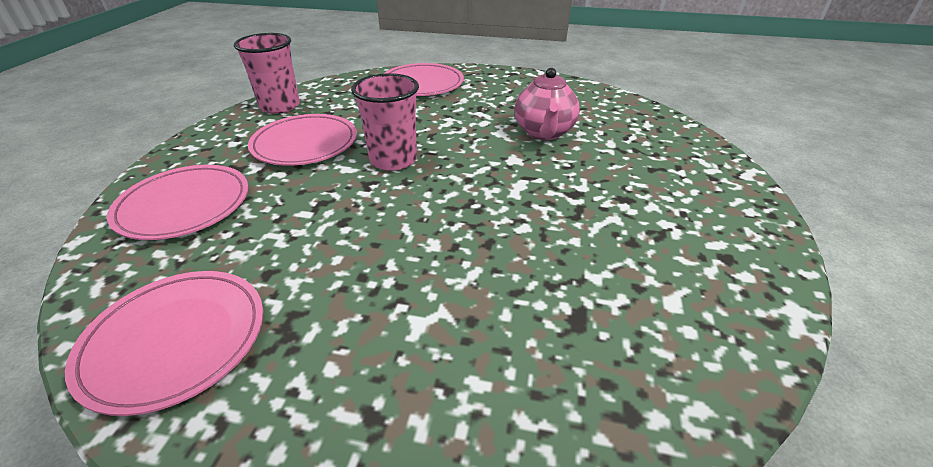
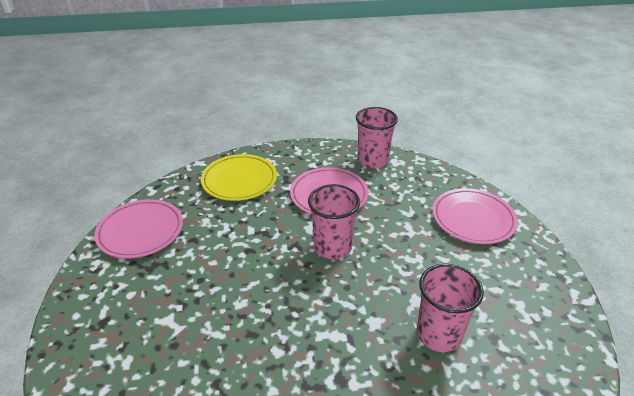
camera: 70 degrees right, 0 degrees up
(184, 206) = (239, 180): pink plate -> yellow plate
(544, 133) = (439, 334): pink teapot -> pink cup

